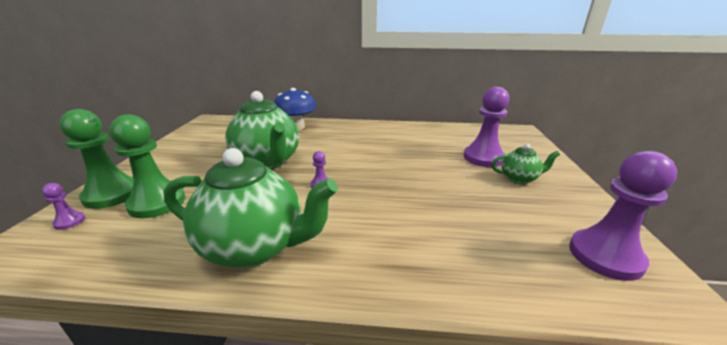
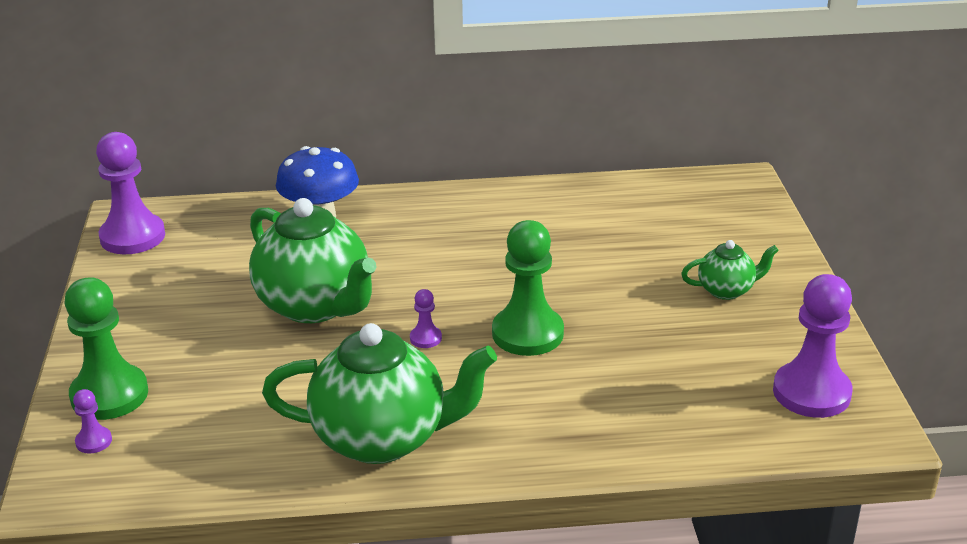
camera: 10 degrees left, 5 degrees up
(157, 203) = (194, 399): green pawn -> green pawn (527, 333)
(483, 158) = (674, 254): purple pawn -> purple pawn (132, 237)

